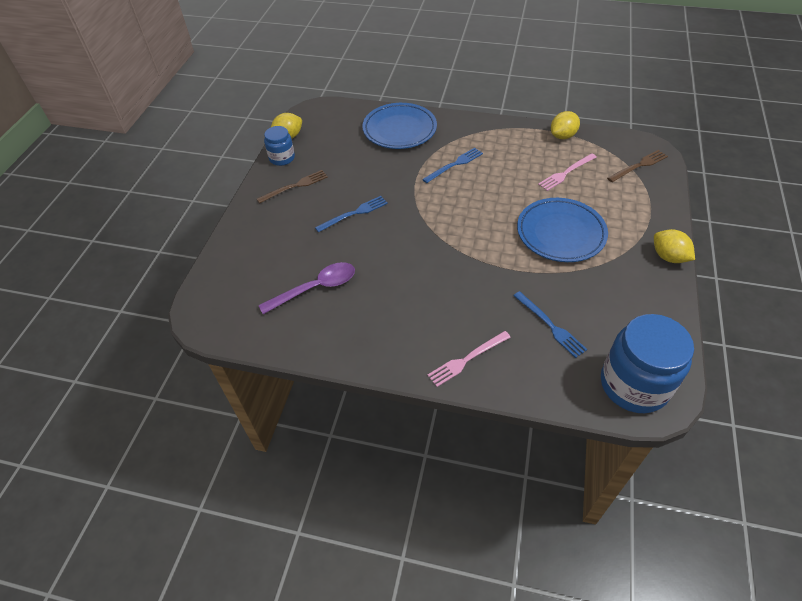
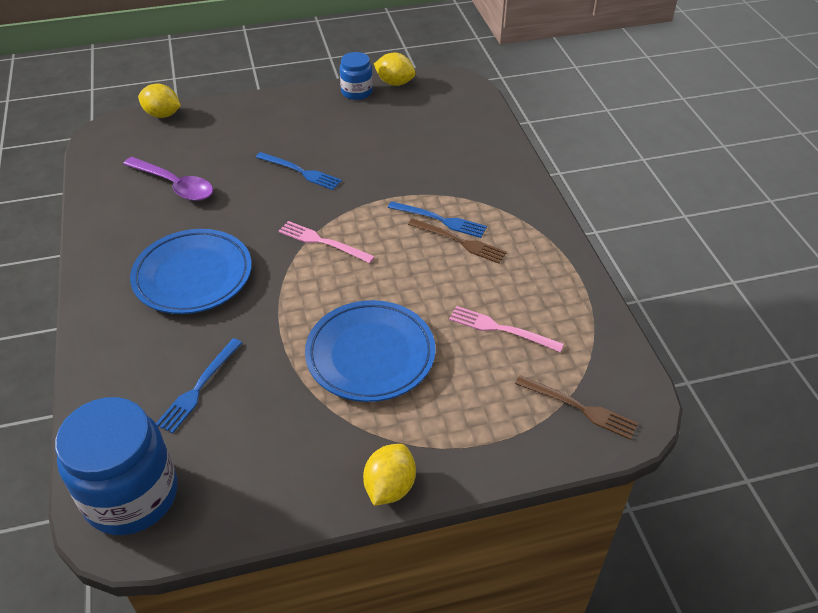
camera: 60 degrees right, 5 degrees down
(295, 186) = (318, 117): brown fork -> brown fork (459, 242)
(399, 130) = (472, 155): blue plate -> blue plate (193, 276)
(467, 359) = (119, 329): pink fork -> pink fork (323, 242)
(562, 136) = (583, 304): yellow lemon -> yellow lemon (162, 115)

